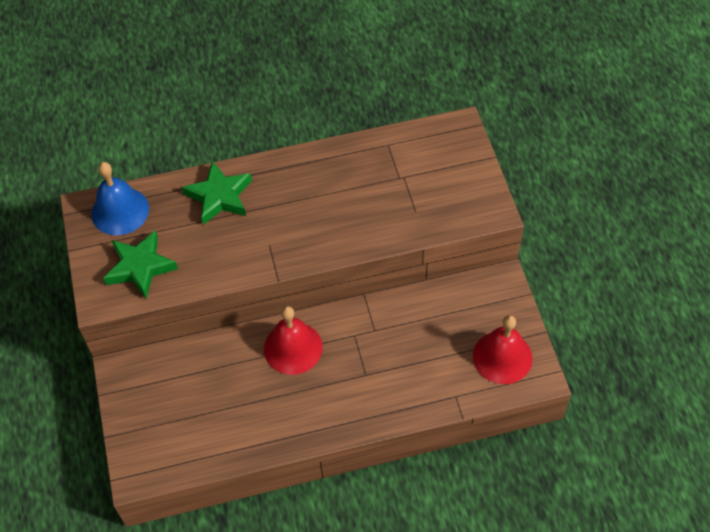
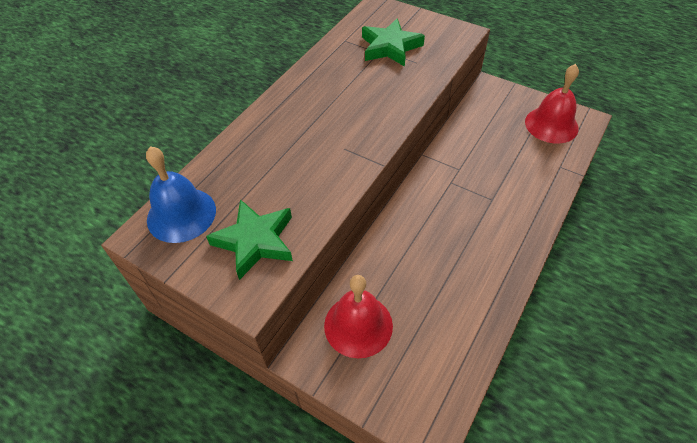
camera: 45 degrees left, 5 degrees down
(219, 196) = (261, 145): green star -> green star (390, 47)
(293, 348) = (422, 223): red bell -> red bell (358, 325)

